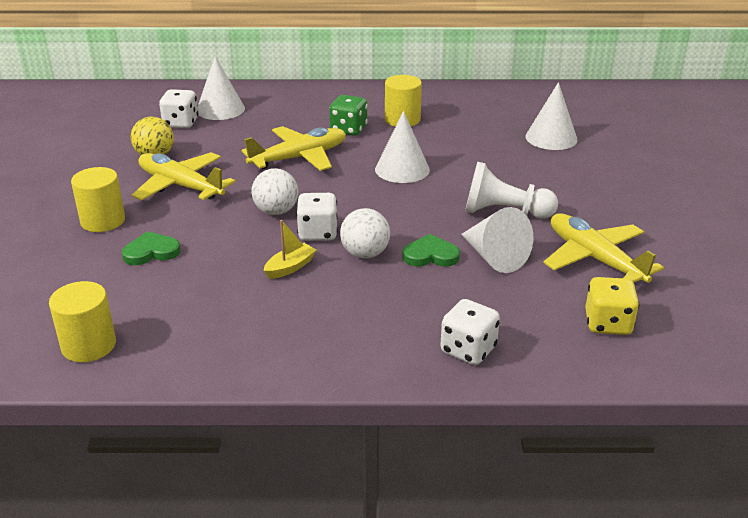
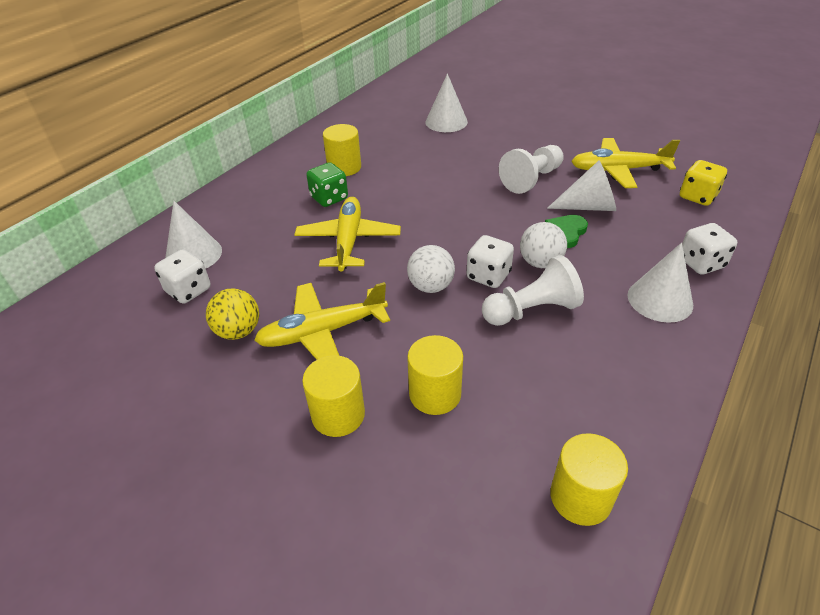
camera: 55 degrees left, 10 degrees up
(151, 252) = (435, 394): green heart -> yellow cylinder
(290, 267) = (531, 310): yellow boat -> white pawn
(402, 169) = (425, 197): white cone -> white cone (660, 300)

